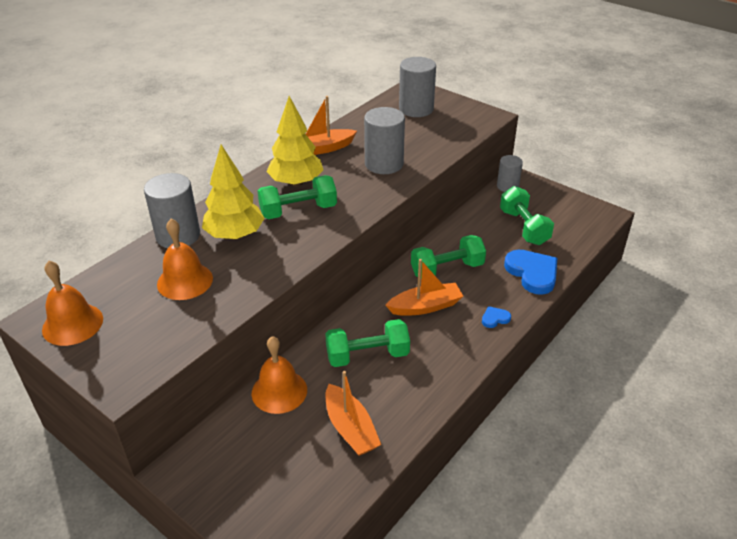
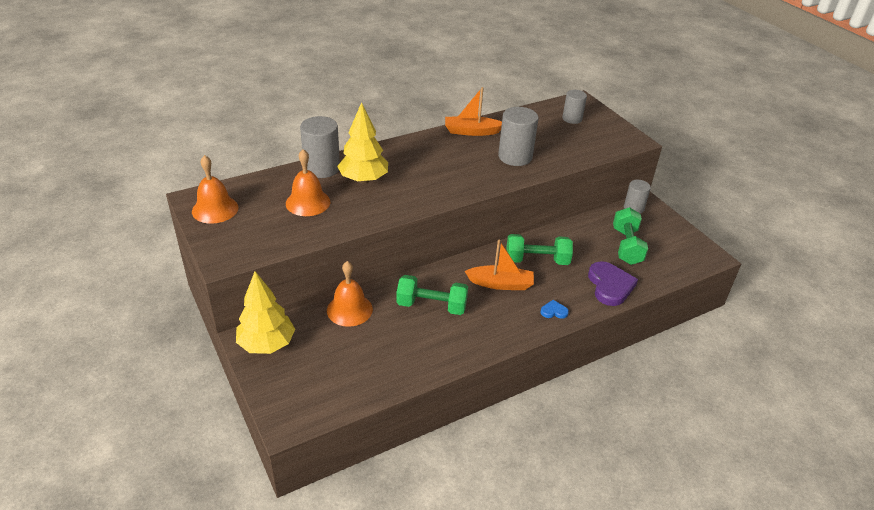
camera: 20 degrees right, 0 degrees up
(296, 183) = (434, 153): yellow tree -> yellow tree (267, 344)
(298, 211) = (423, 175): green dumbbell -> none
(350, 428) = (387, 354): orange boat -> none
(416, 109) = (572, 119): grey cylinder -> grey cylinder, size x0.63
(532, 273) = (610, 286): blue heart -> purple heart

